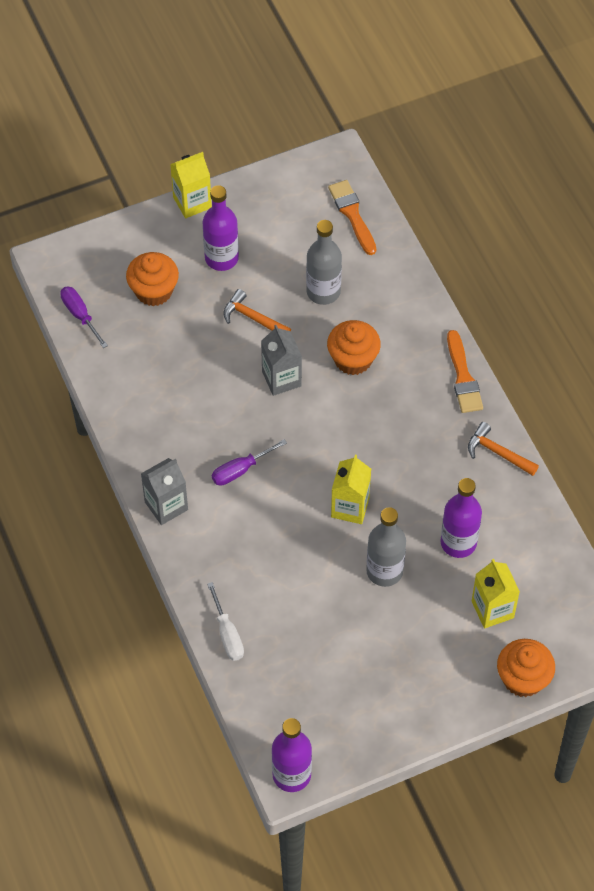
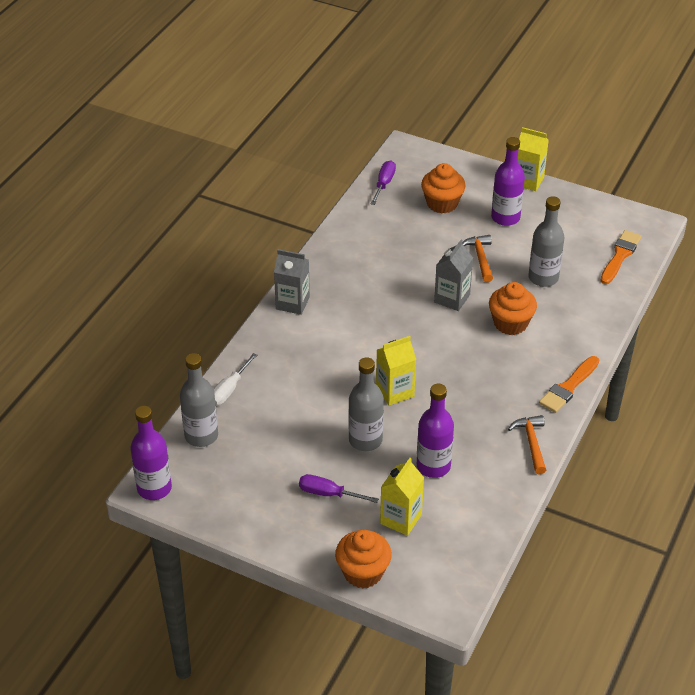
camera: 50 degrees right, 15 degrees down
(241, 470) = (360, 321): purple screwdriver -> purple screwdriver (329, 494)
(263, 695) = (201, 436): none -> grey bottle

